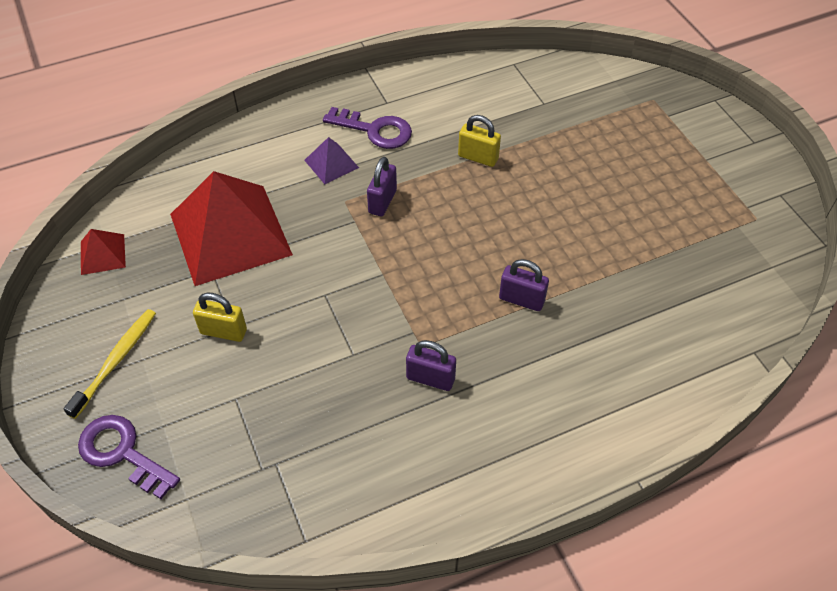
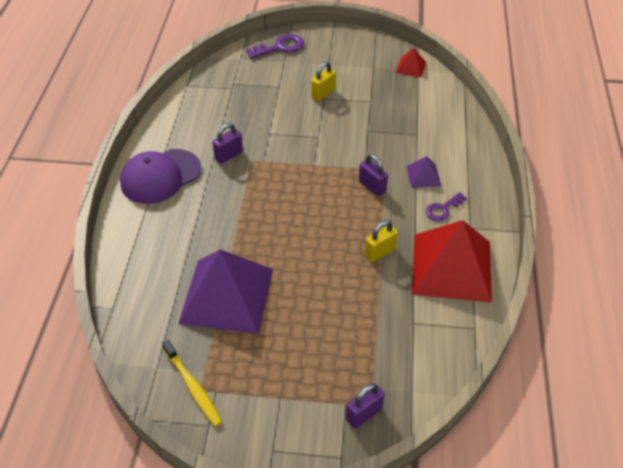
camera: 120 degrees right, 5 degrees down
(116, 361) = (334, 56): yellow toothbrush -> yellow toothbrush (193, 387)
(230, 234) = (392, 115): red pyramid -> red pyramid (452, 267)
(375, 130) = (443, 209): purple key -> purple key, size x0.66
(521, 299) = (245, 216): purple padlock -> purple padlock (364, 414)
(529, 439) = (160, 176): none -> purple cap
(642, 256) = (227, 295): none -> purple pyramid

